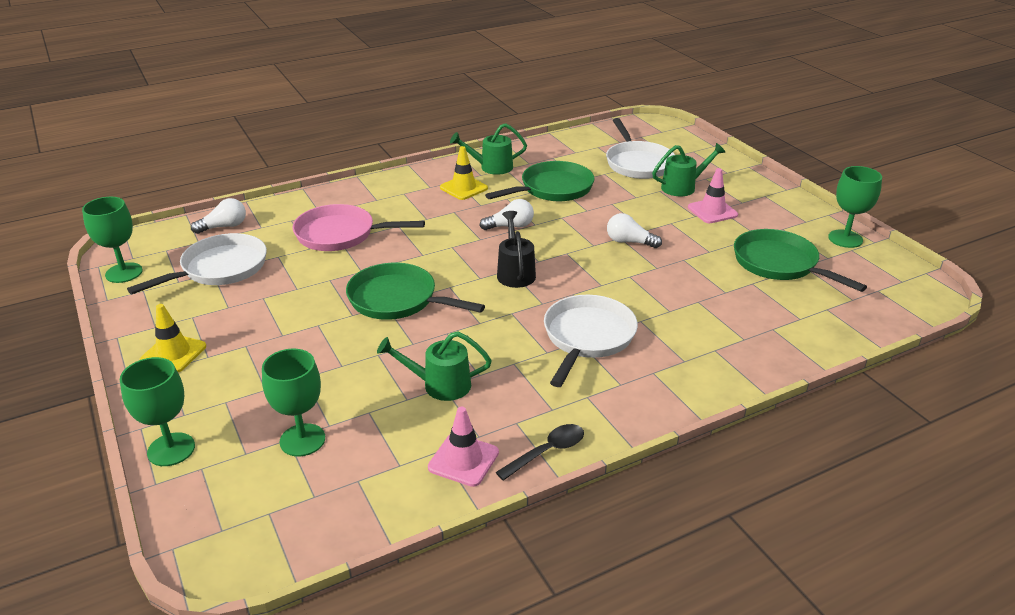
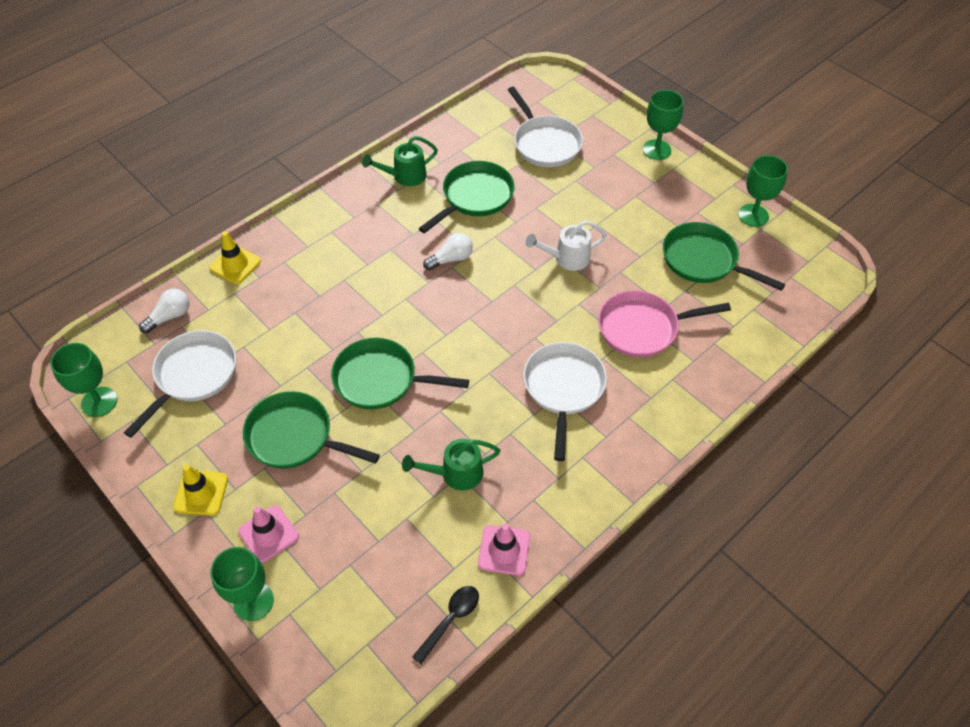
camera: 15 degrees left, 20 degrees up
(289, 328) = (295, 437): none -> green pan
(302, 440) = (362, 563): green goblet -> green goblet (656, 150)
(341, 234) = (292, 304): pink pan -> pink pan (643, 328)
(463, 188) = (388, 212): yellow traffic cone -> yellow traffic cone (235, 265)
(515, 272) = (476, 320): black watering can -> none
(547, 451) = (568, 524): black spoon -> black spoon (450, 619)
(629, 242) = (566, 258): white light bulb -> white watering can
(683, 187) = (596, 171): green watering can -> none
(712, 211) = (630, 200): pink traffic cone -> pink traffic cone (268, 534)

